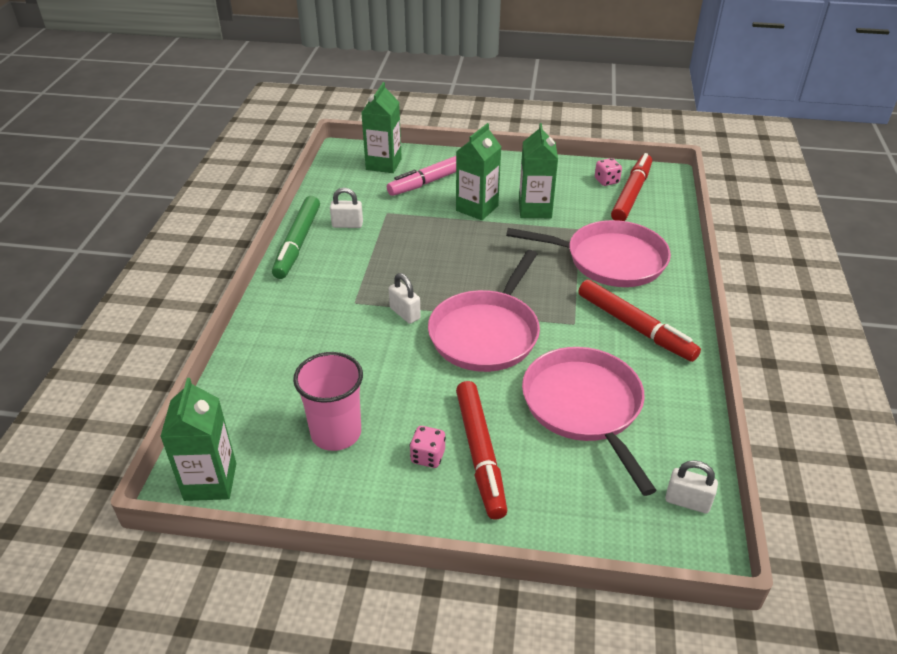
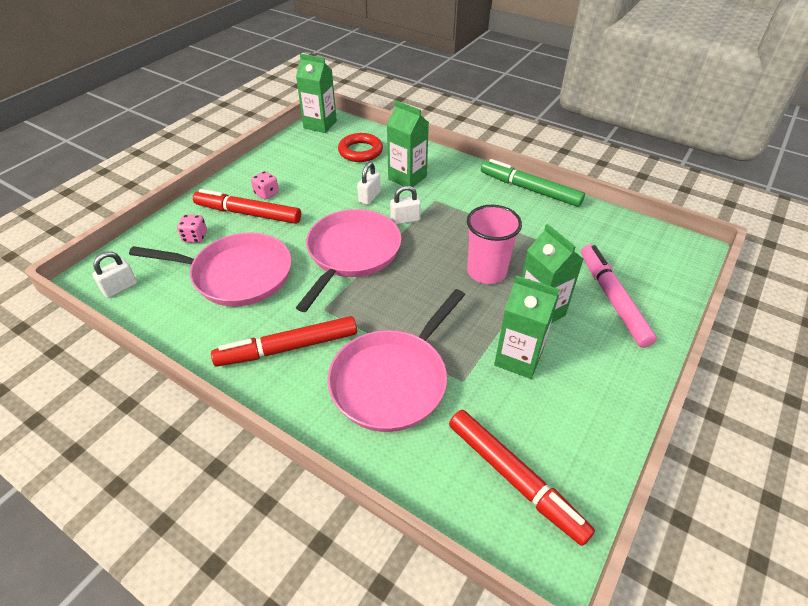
camera: 115 degrees right, 5 degrees up
(275, 402) = (360, 151): none -> red ring
(336, 433) = (316, 166): pink cup -> pink cup (486, 271)
(347, 225) = (546, 220): white padlock -> white padlock (369, 197)
(383, 164) = (656, 269): green carton -> green carton (407, 178)
(486, 333) = (352, 253): pink pan -> pink pan turned 60 degrees clockwise
(606, 181) = (558, 466): pink dice -> pink dice (195, 237)

